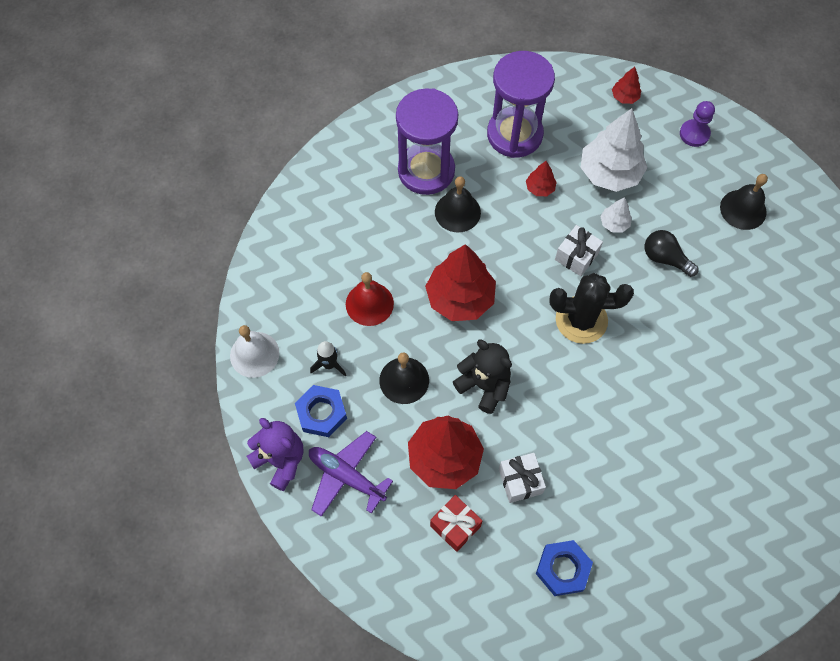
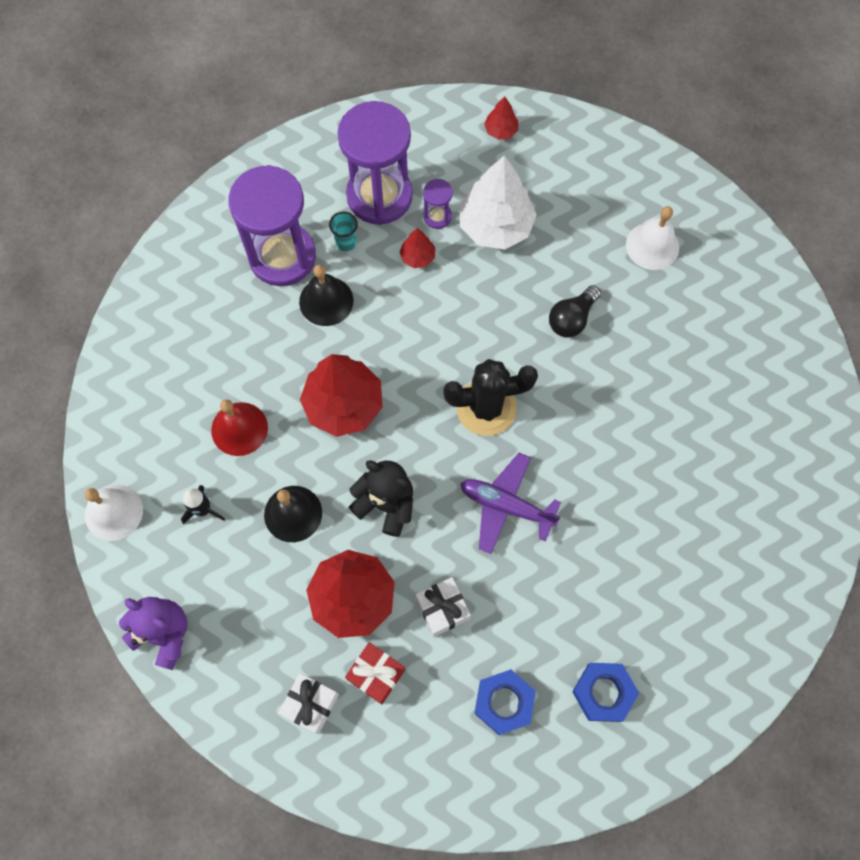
camera: 10 degrees left, 5 degrees up
(321, 413) = (203, 569): blue nut -> blue nut (604, 692)
(346, 476) = (243, 639): purple plane -> purple plane (506, 506)
(481, 167) = (346, 242): none -> turquoise cup
(561, 158) = (437, 216): none -> purple hourglass
(576, 256) = (470, 332): white gift -> white gift (311, 704)
(614, 223) = (508, 286): white tree -> none
(665, 258) = (571, 318): black light bulb -> black light bulb turned 75 degrees counterclockwise
(694, 134) = (586, 163): purple pawn -> none
(743, 209) = (652, 246): black bell -> white bell

